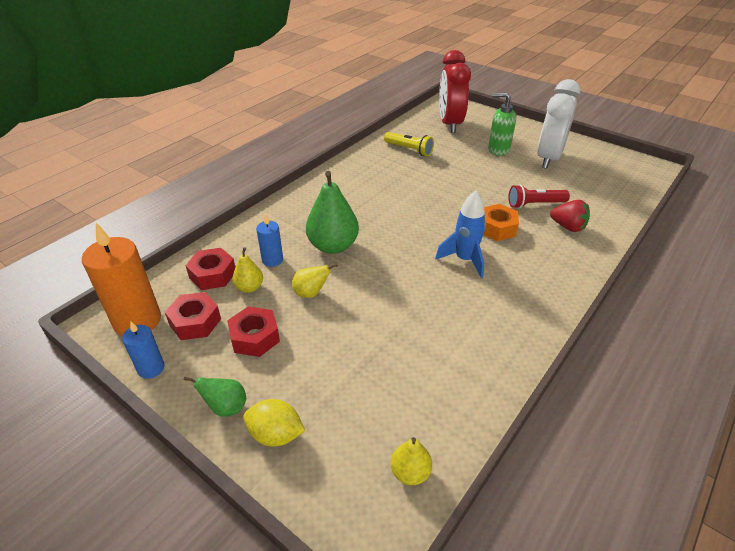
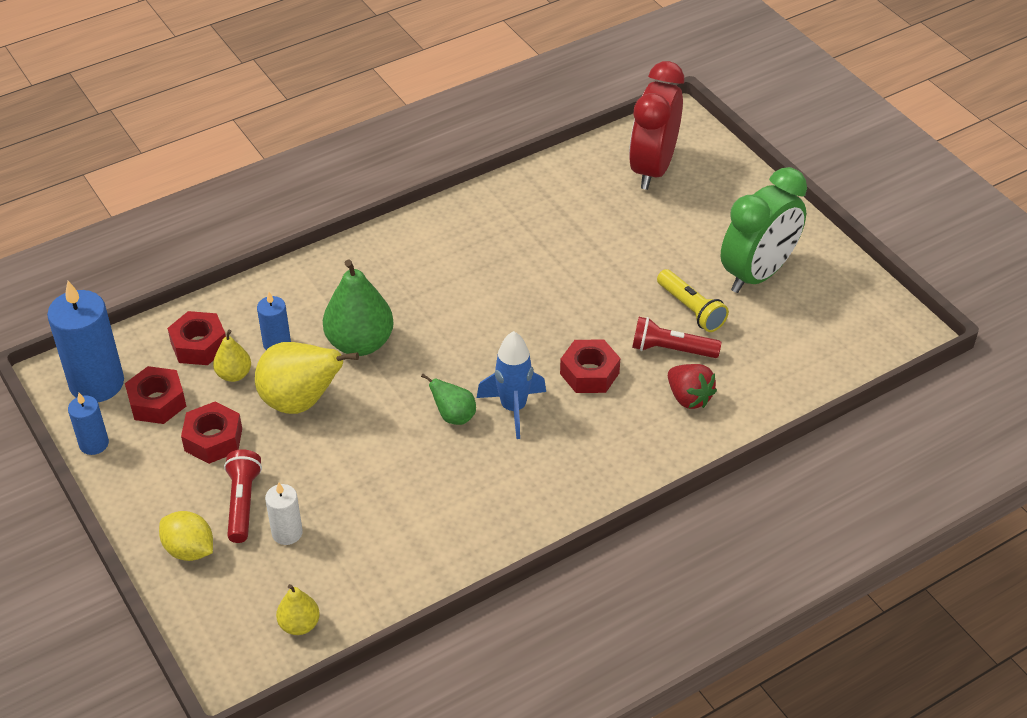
camera: 20 degrees right, 5 degrees up
(137, 321) = (97, 383): orange candle -> blue candle
(226, 407) = (153, 508): green pear -> green pear (454, 416)
(304, 380) = (243, 503): none -> red flashlight
(311, 293) = (301, 402): yellow pear -> yellow pear, size x1.90
(354, 393) = (287, 533): none -> white candle
(409, 150) = (556, 206): yellow flashlight -> yellow flashlight (691, 309)
(497, 228) = (589, 373): orange nut -> red nut
(498, 150) = (691, 239): green soap dispenser -> none
(549, 158) = (757, 274): white clock -> green clock

